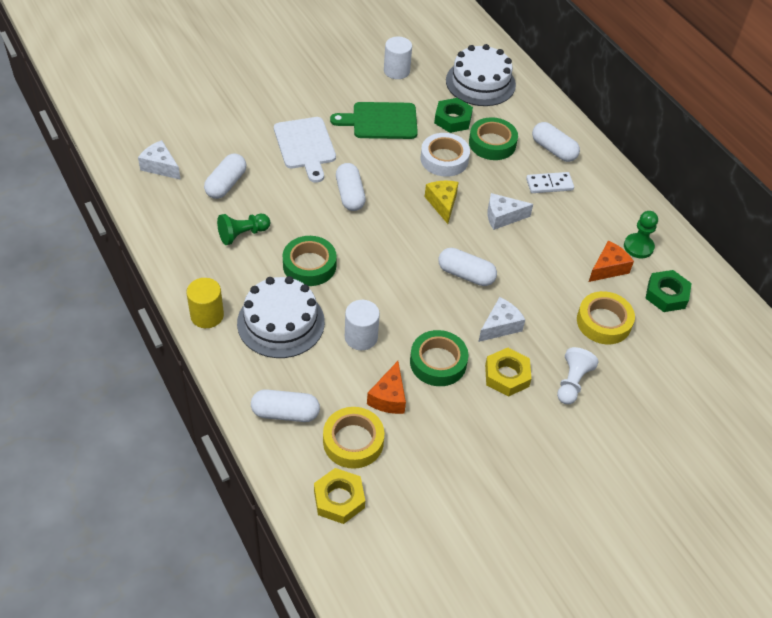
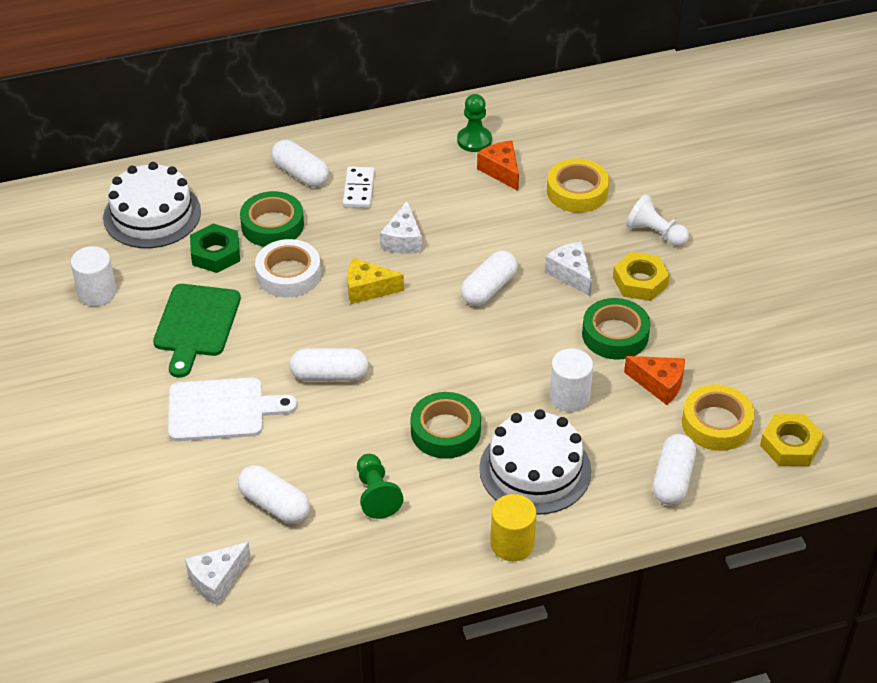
camera: 75 degrees left, 5 degrees down
(553, 150) = (300, 174): white capsule -> white capsule turned 75 degrees clockwise
(666, 295) = (547, 136): green nut -> none

